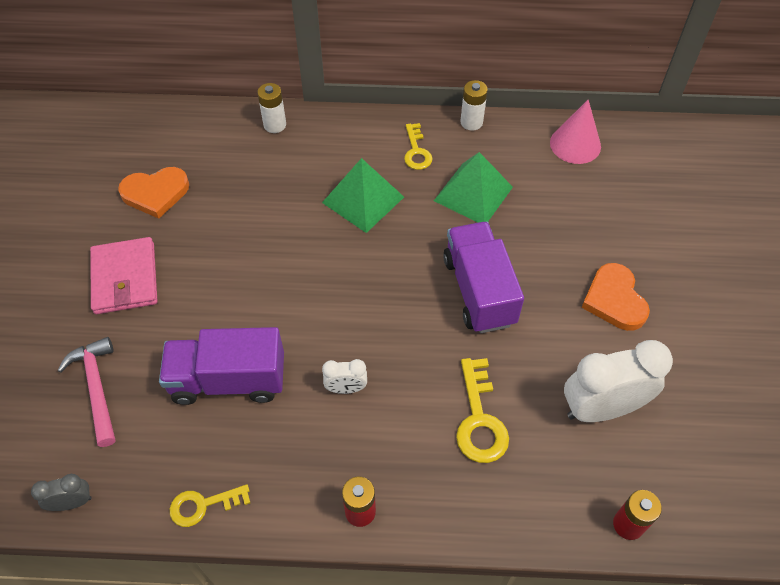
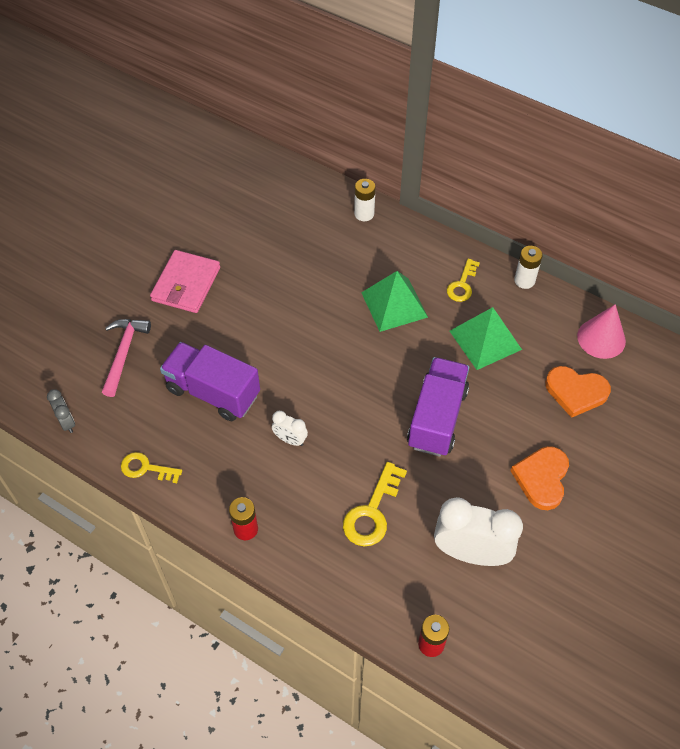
camera: 30 degrees right, 0 degrees up
(72, 502) = (67, 422): grey clock -> grey clock turned 45 degrees clockwise
(155, 193) = (244, 229): orange heart -> orange heart (576, 392)

